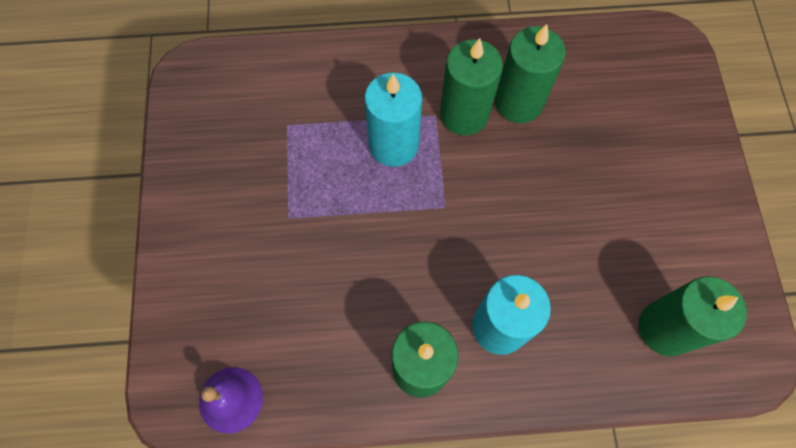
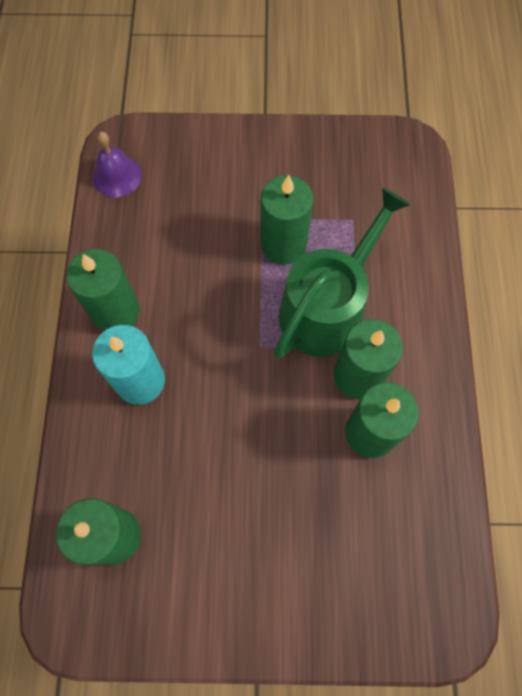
camera: 95 degrees right, 0 degrees up
(321, 192) = (283, 244): none -> green candle
(393, 145) = (327, 307): turquoise candle -> green watering can

